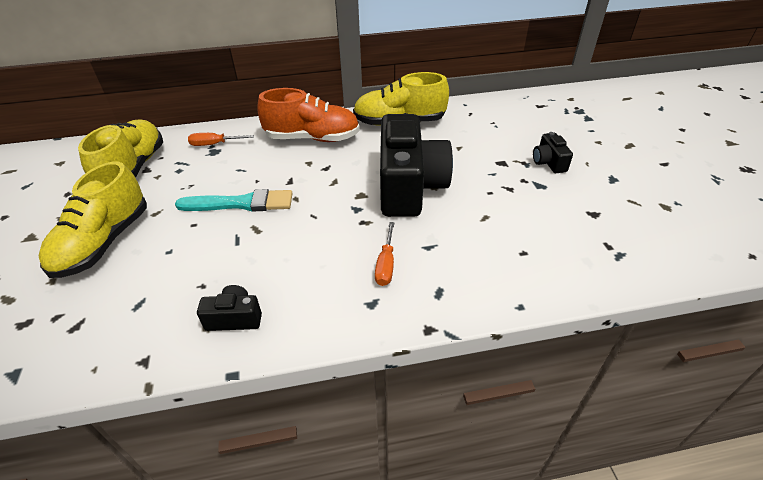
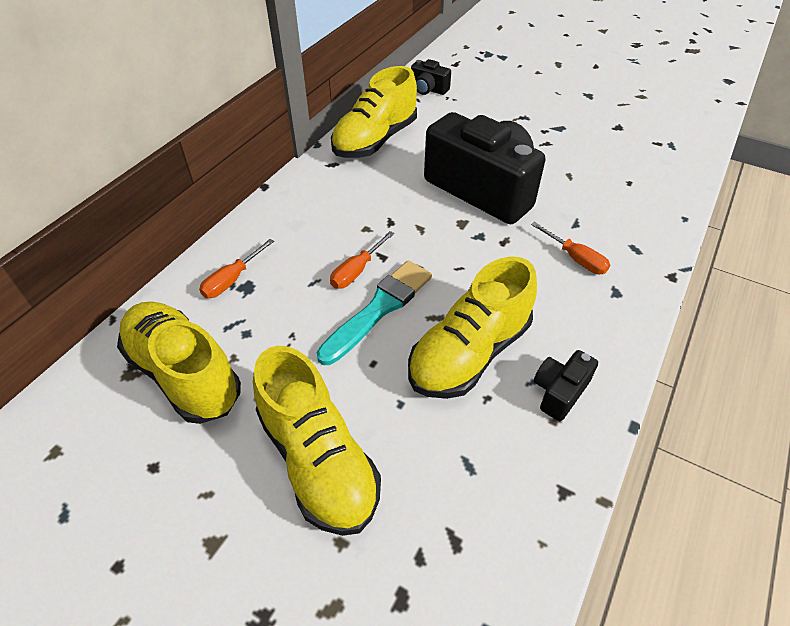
camera: 50 degrees left, 5 degrees up
(235, 258) = (469, 353): none -> yellow shoe
(266, 179) = (357, 271): none -> orange screwdriver
(312, 138) = (325, 205): orange shoe -> none
(548, 162) = (536, 107): black camera -> black camera (428, 89)

